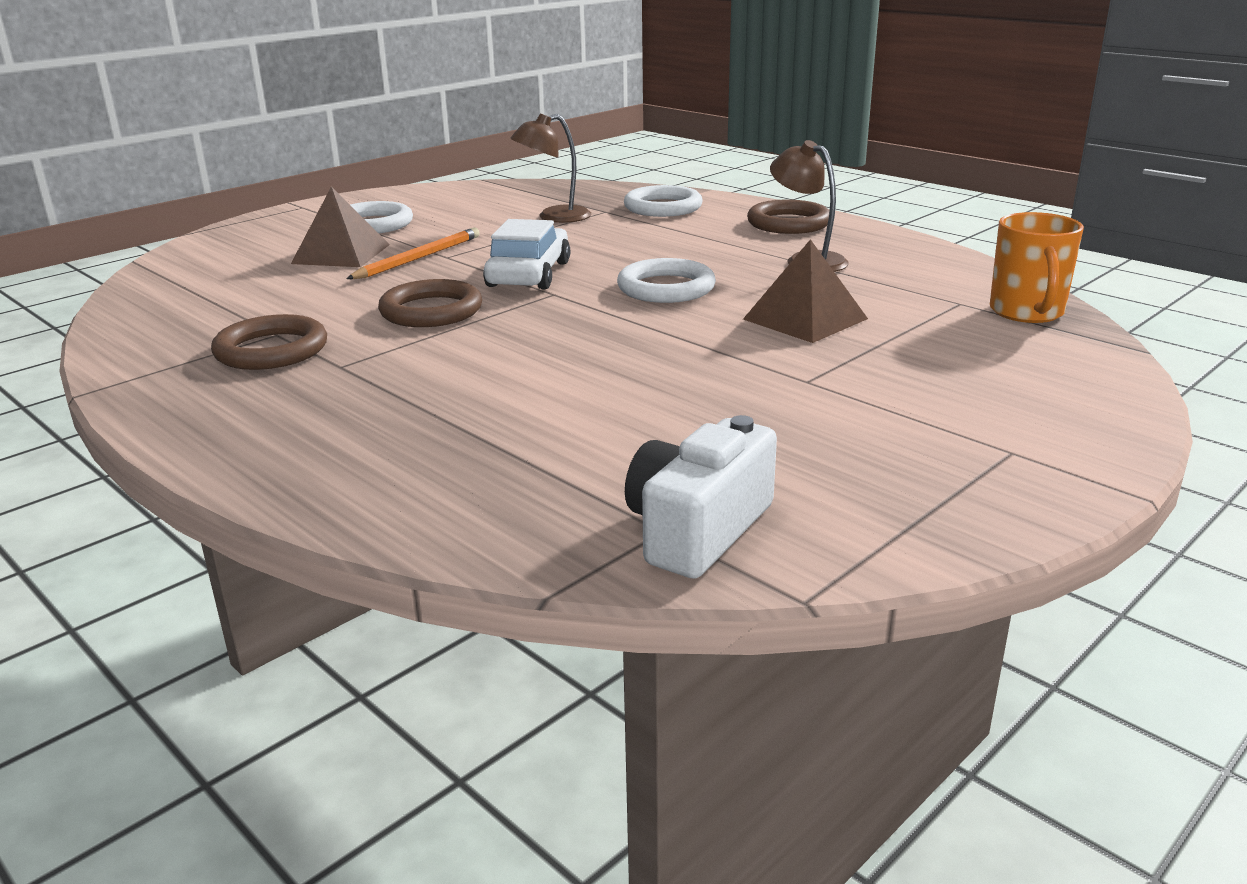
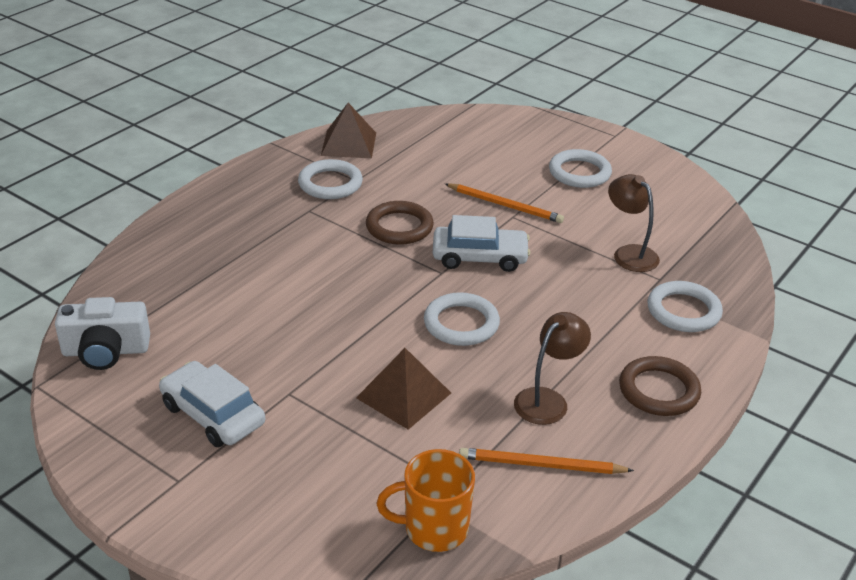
camera: 80 degrees right, 10 degrees up
(271, 350) = (330, 184): brown ring -> white ring
(341, 254) = (507, 173): brown pyramid -> brown pyramid (349, 144)
(698, 529) = (106, 351): white camera -> white camera turned 150 degrees clockwise
(861, 430) = (212, 415): none -> white car
(910, 268) = (541, 465): none -> orange pencil

